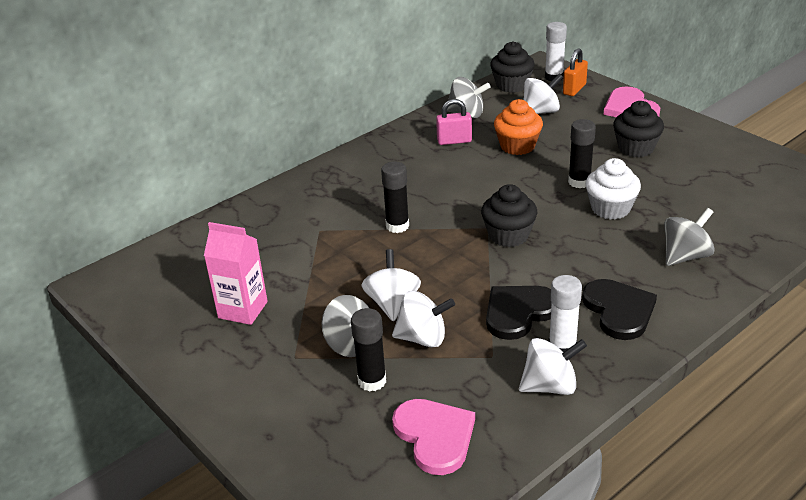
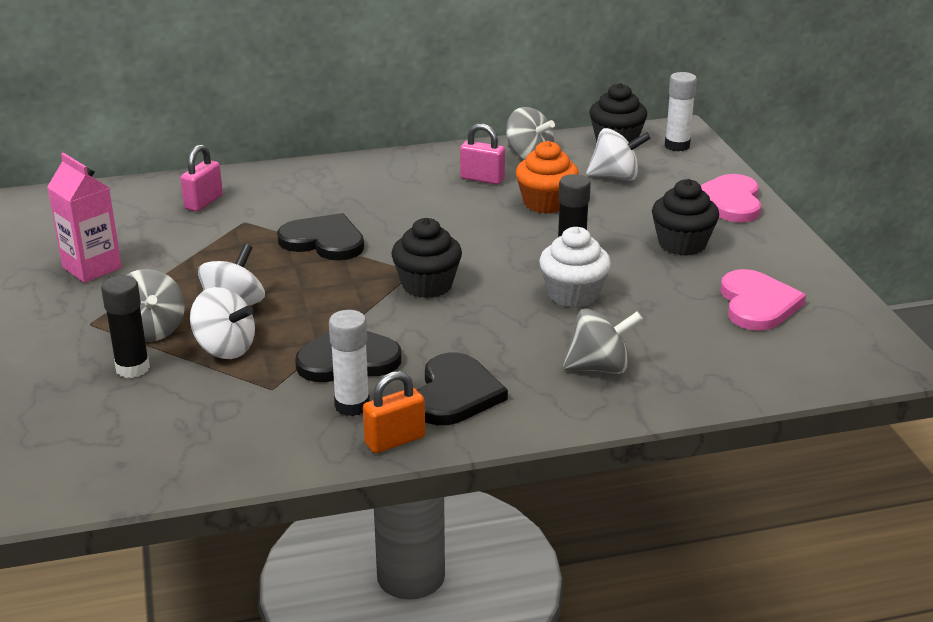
camera: 25 degrees right, 5 degrees down
(270, 225) = (203, 202): none -> pink padlock
(397, 226) = (324, 241): black glue stick -> black heart
(435, 436) = (132, 436): pink heart -> pink heart (757, 304)
(550, 386) = (295, 435): white spinning top -> none
(574, 89) = (685, 164): orange padlock -> orange padlock (395, 440)

